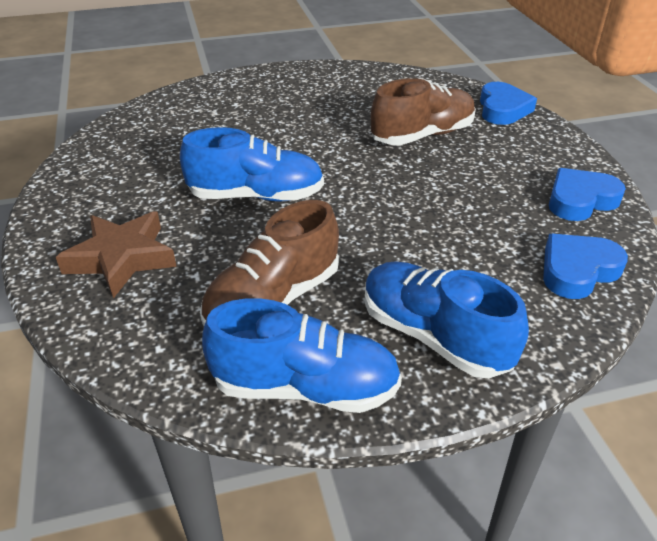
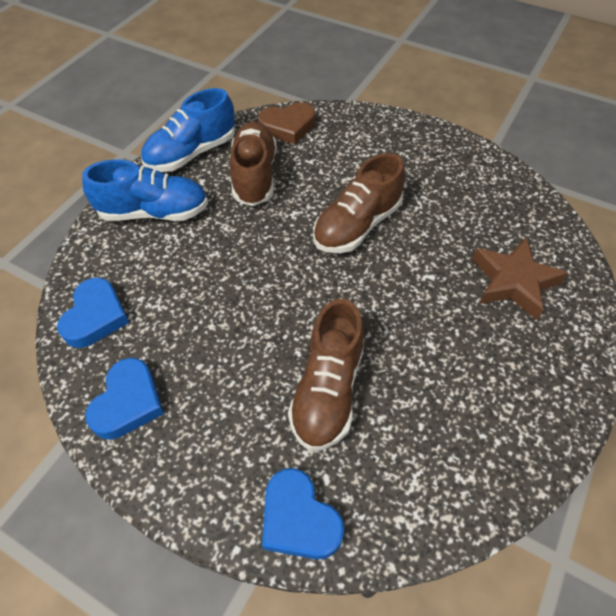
camera: 135 degrees right, 15 degrees up
(122, 258) = (357, 143): brown star -> brown star (513, 282)
(146, 334) = (288, 127): none -> brown heart
(256, 196) = (357, 225): blue shoe -> brown shoe

